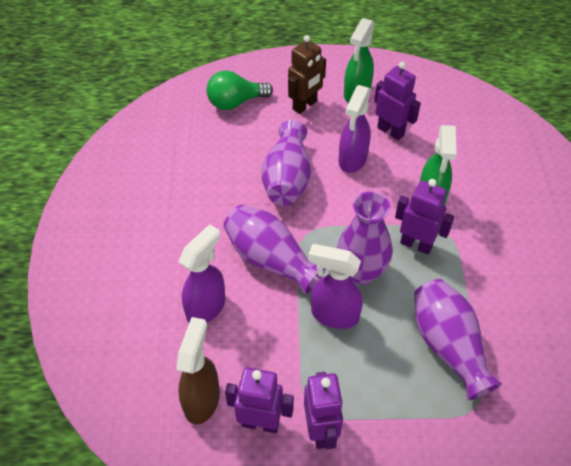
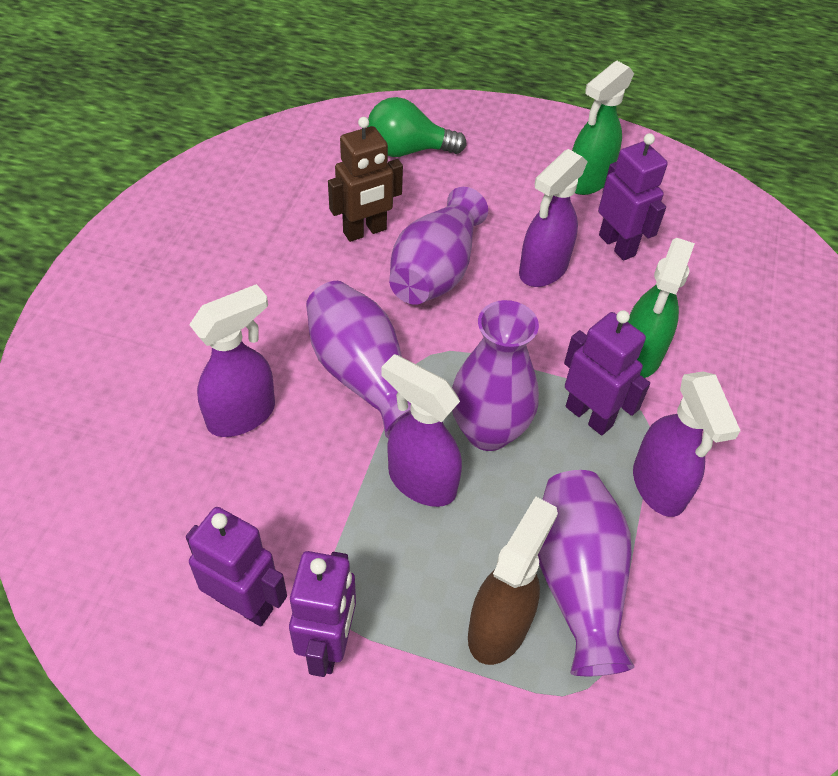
camera: 15 degrees right, 0 degrees up
(202, 399) = (177, 542): brown spray bottle -> brown spray bottle (499, 626)
(305, 105) = (505, 178): brown robot -> brown robot (365, 231)
(472, 275) = (659, 487): none -> purple spray bottle

